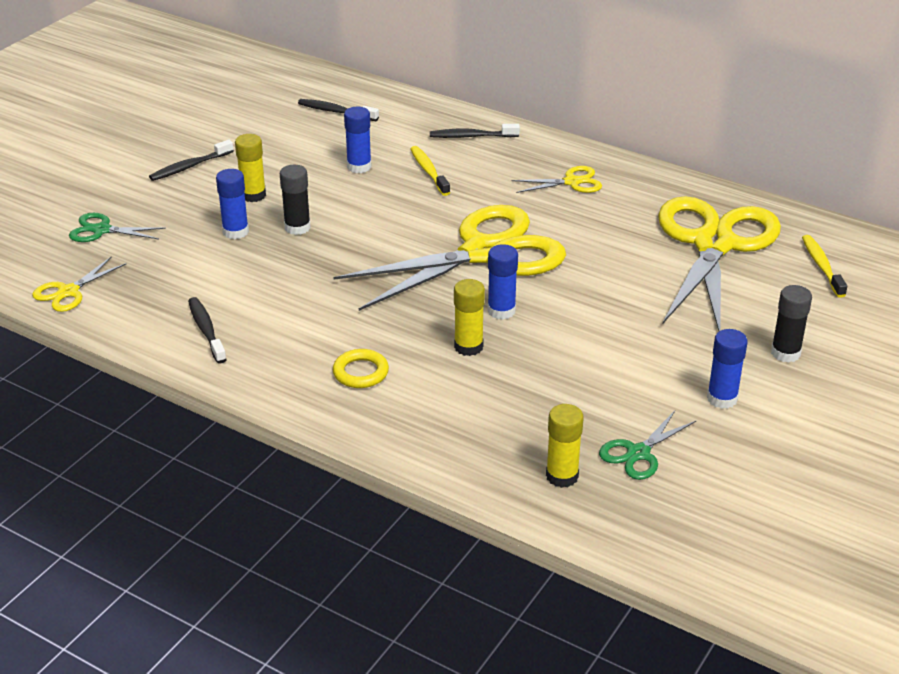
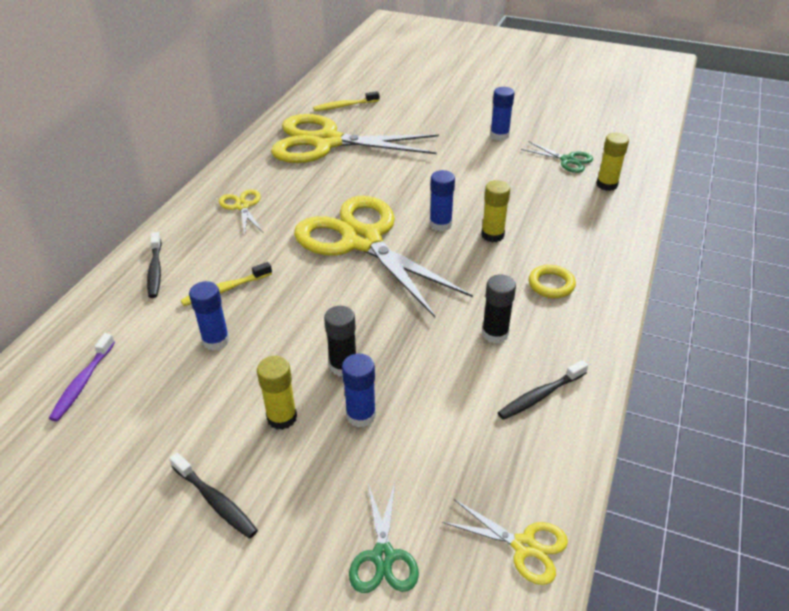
camera: 100 degrees left, 5 degrees up
(336, 112) = (83, 383): black toothbrush -> purple toothbrush
(785, 353) = (444, 117): black glue stick -> black glue stick (495, 334)

